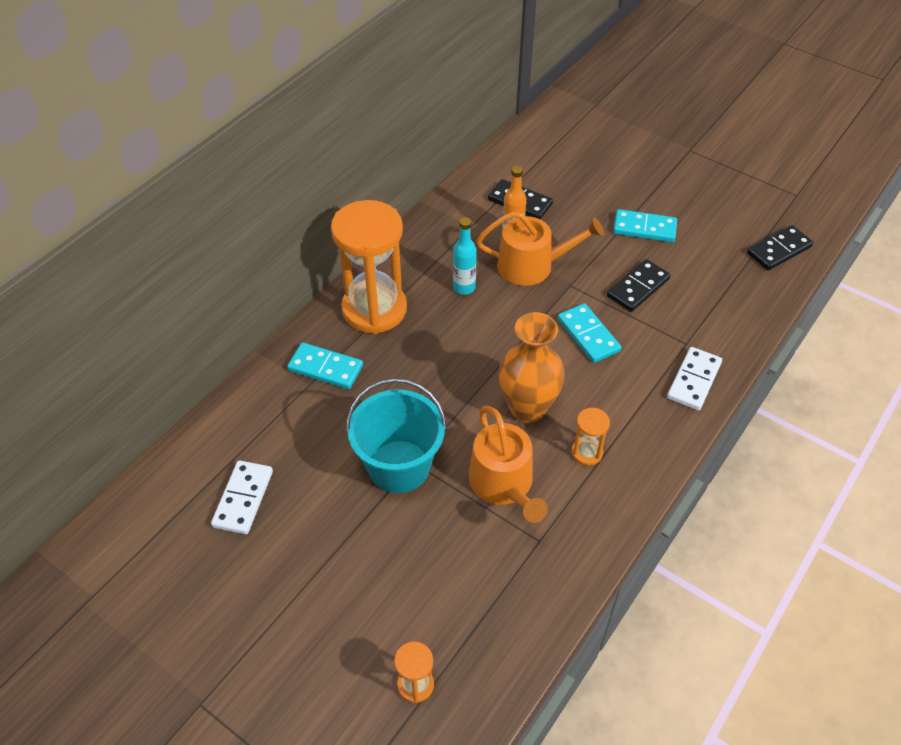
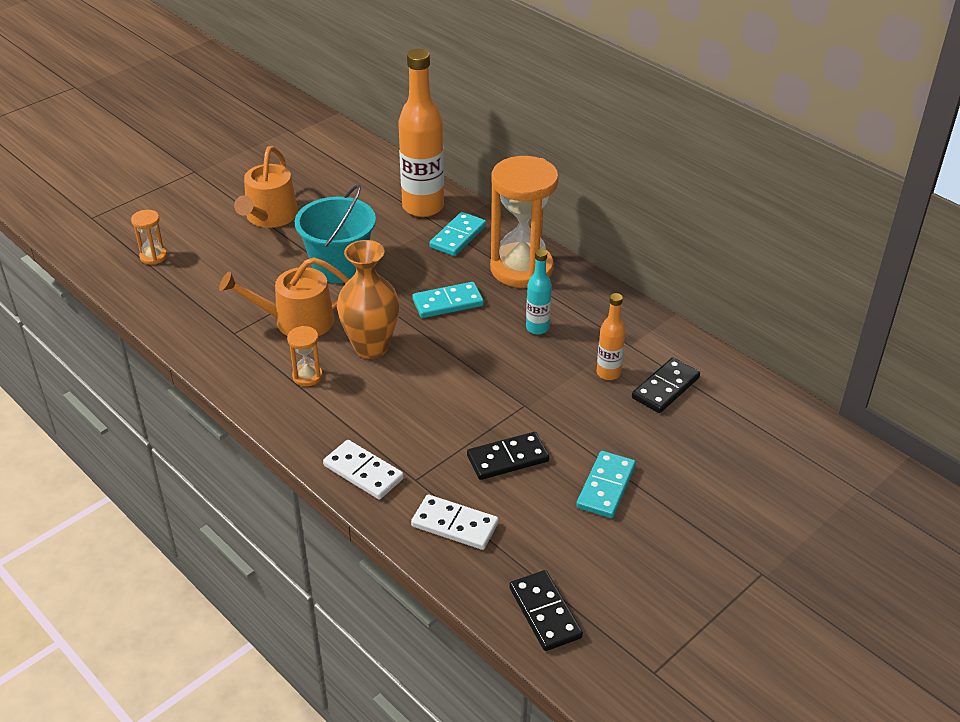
camera: 100 degrees right, 10 degrees down
(243, 499) = (342, 191): white domino -> white domino (455, 525)
(270, 409) = (423, 207): none -> orange bottle
(532, 266) = (559, 381): orange watering can -> orange watering can (269, 217)
(588, 335) = (449, 405): turquoise domino -> turquoise domino (448, 303)
(638, 288) = (508, 459): black domino -> black domino turned 75 degrees counterclockwise

